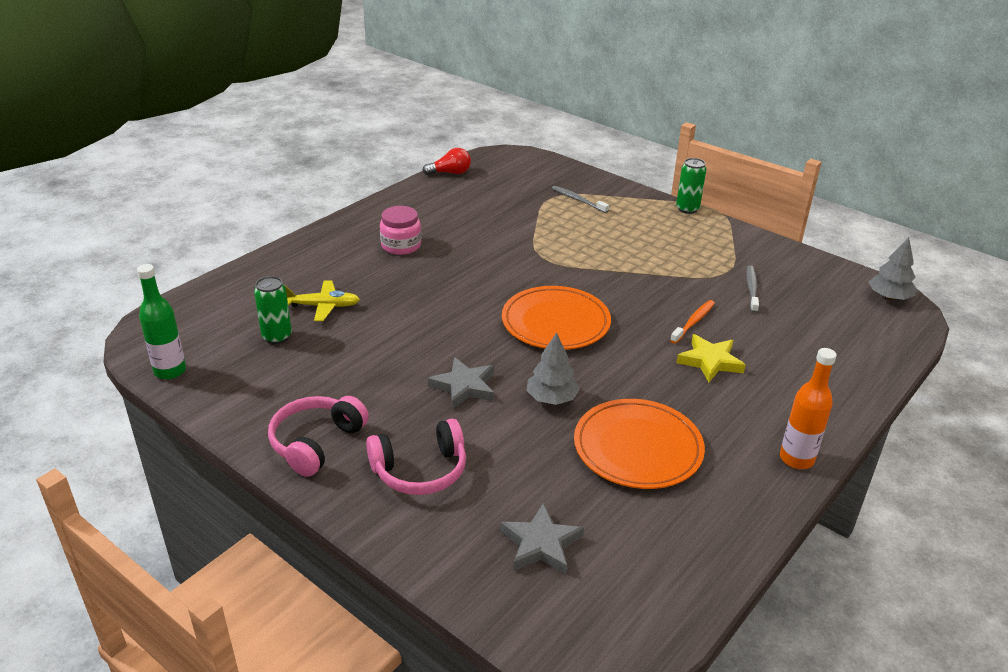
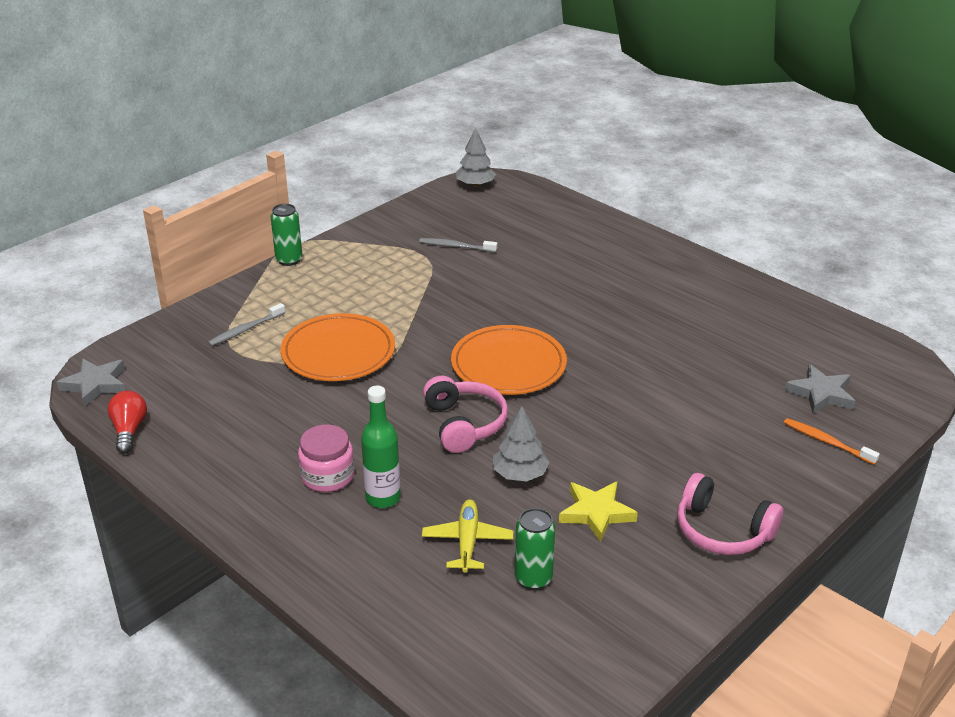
camera: 85 degrees left, 0 degrees up
(170, 371) = (609, 673): green bottle -> green bottle (383, 498)
(420, 470) = (749, 458): pink headphones -> pink headphones (464, 424)
(464, 387) = (621, 429): grey star -> grey star (95, 384)
(552, 398) = (634, 376): grey tree -> grey tree (520, 474)
(637, 448) = (696, 335): orange plate -> orange plate (338, 352)
(693, 322) = (510, 285): orange toothbrush -> orange toothbrush (827, 442)
(710, 361) = (573, 285): yellow star -> yellow star (596, 513)
(796, 459) = (697, 265): orange bottle -> none

